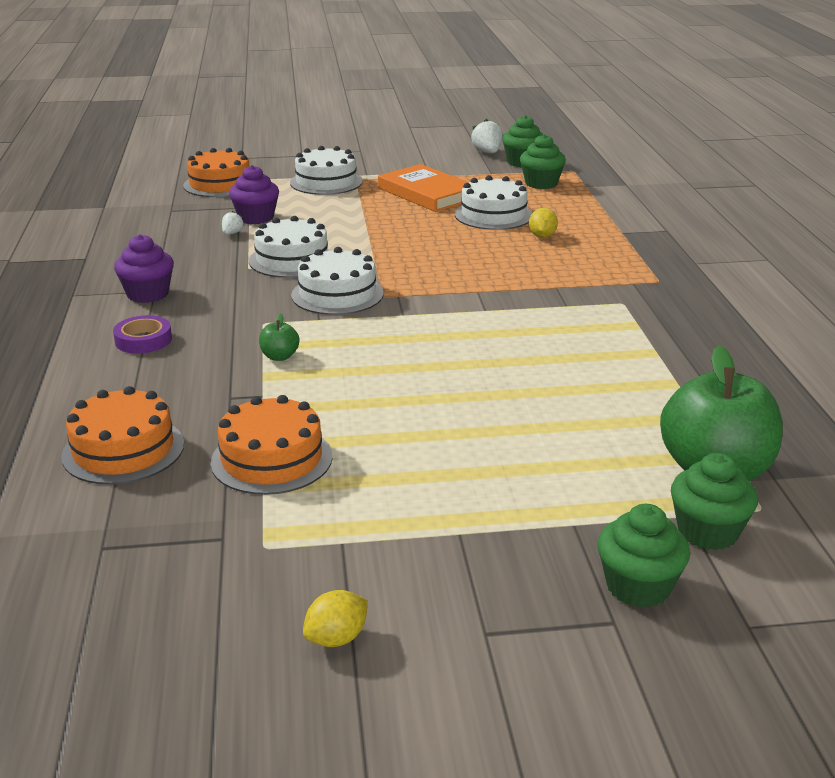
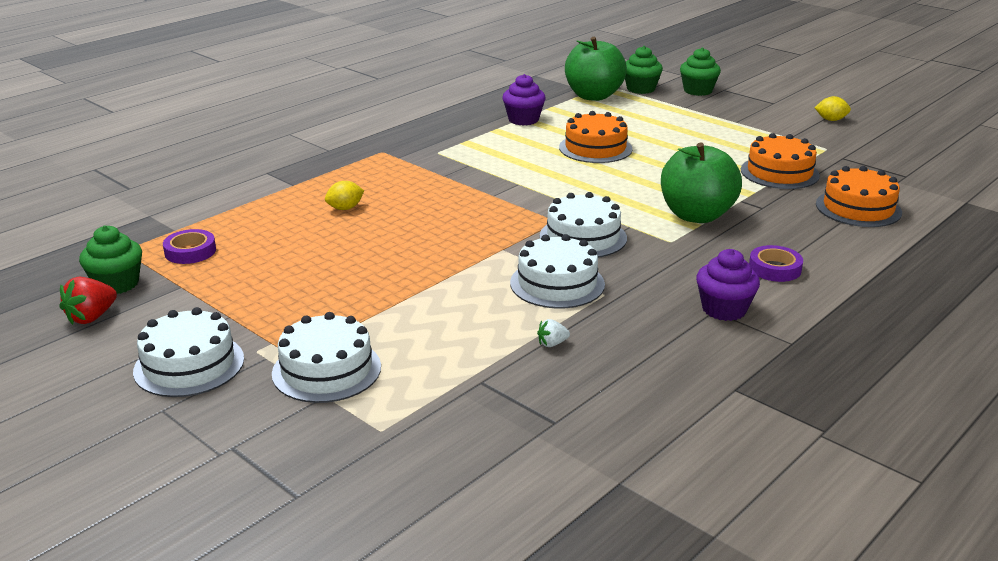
camera: 130 degrees left, 0 degrees up
(220, 184) = (428, 442): orange cake -> orange cake (595, 148)
(256, 218) = (495, 353): purple cupcake -> purple cupcake (523, 120)
(279, 356) = (696, 215): green apple -> green apple, size x2.43
(427, 193) = (293, 294): orange book -> none
(487, 152) = (91, 317): white strawberry -> red strawberry
(493, 215) = (318, 242): white cake -> white cake (189, 365)
(541, 183) = (190, 251): green cupcake -> purple tape

